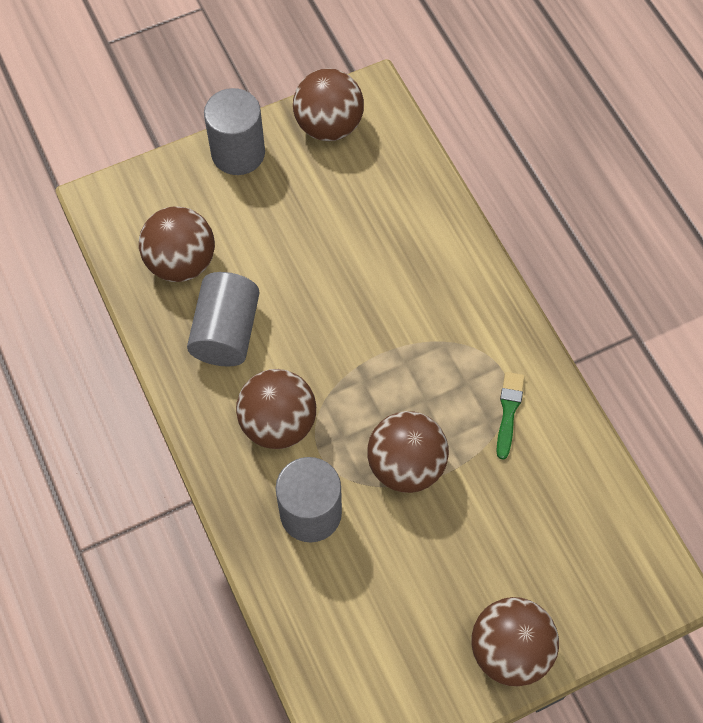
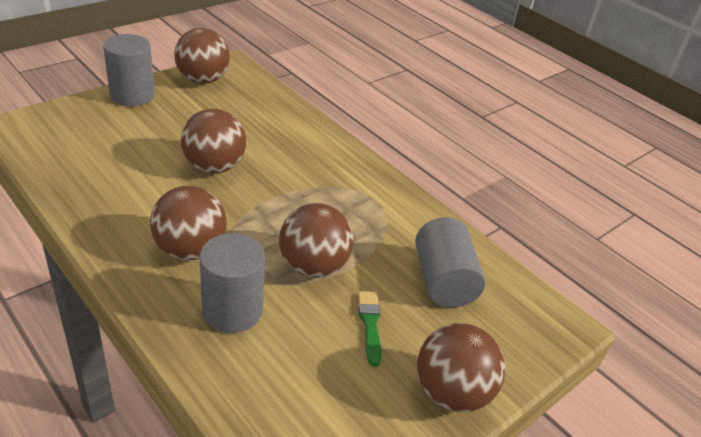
camera: 20 degrees left, 25 degrees down
(181, 262) = (88, 156): brown ball -> brown ball (214, 167)
(226, 332) = (133, 194): grey cylinder -> grey cylinder (443, 281)
(508, 411) = (389, 223): green brush -> green brush (370, 324)

